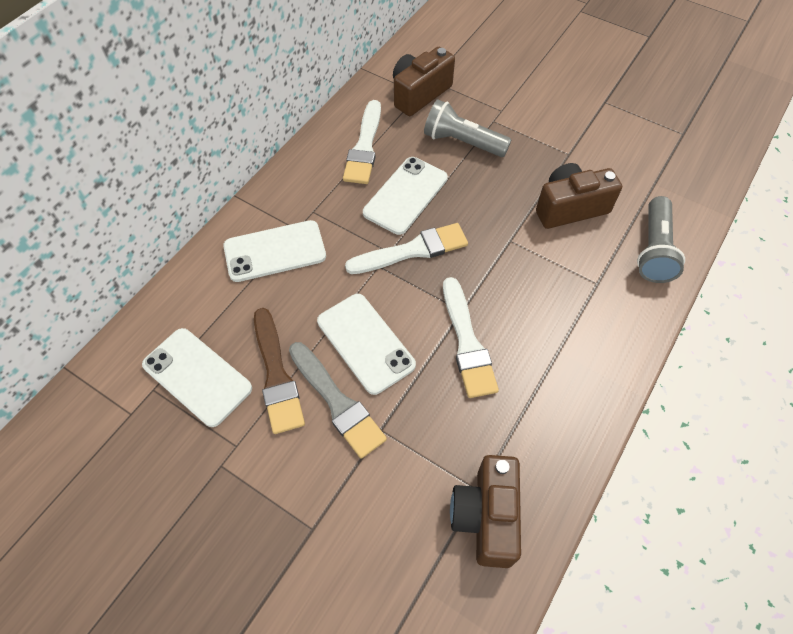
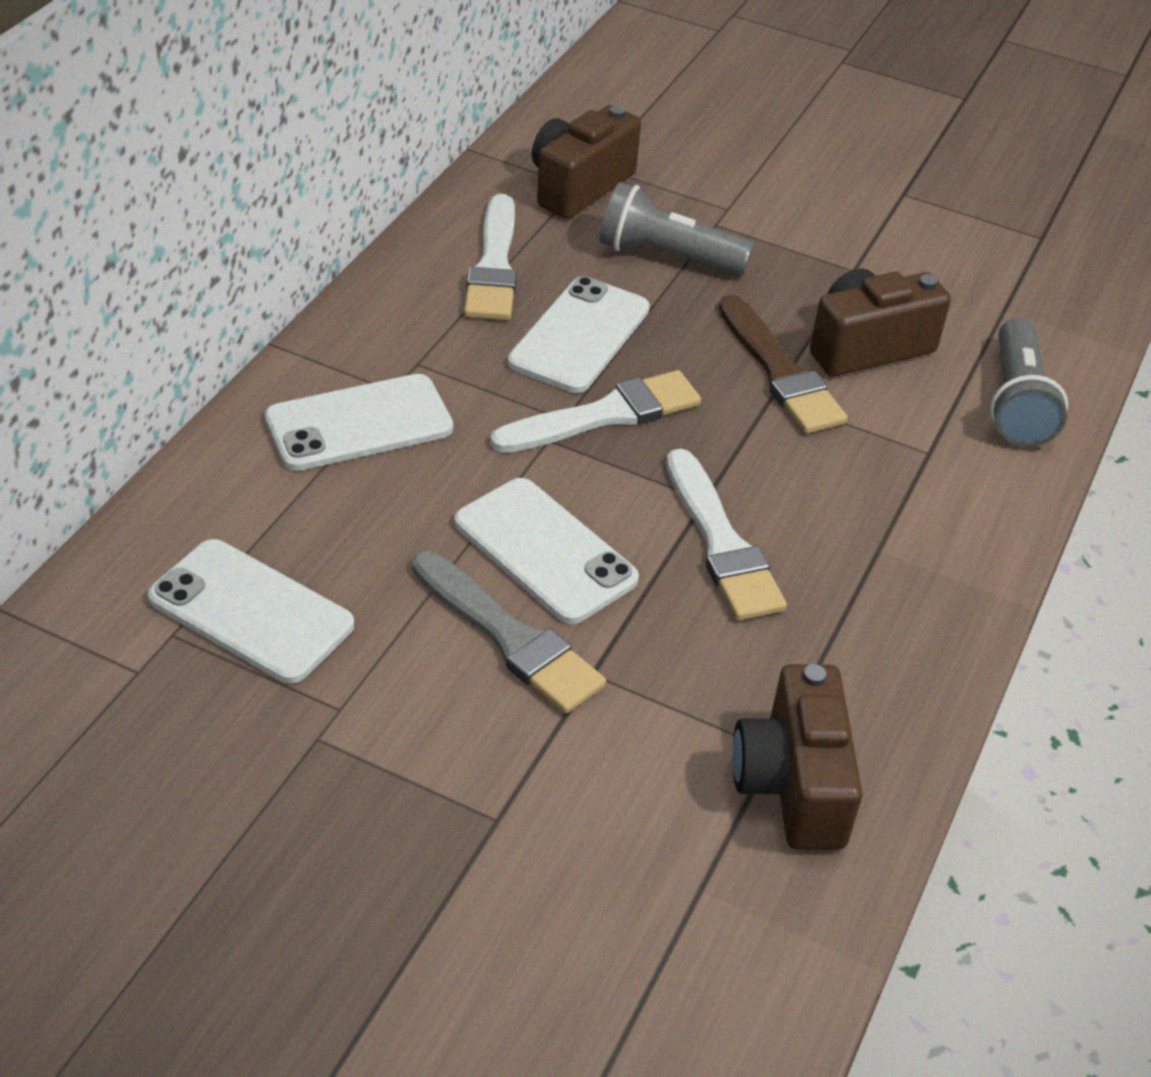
camera: 10 degrees left, 15 degrees down
(276, 375) = (395, 604): brown brush -> brown brush (780, 372)

